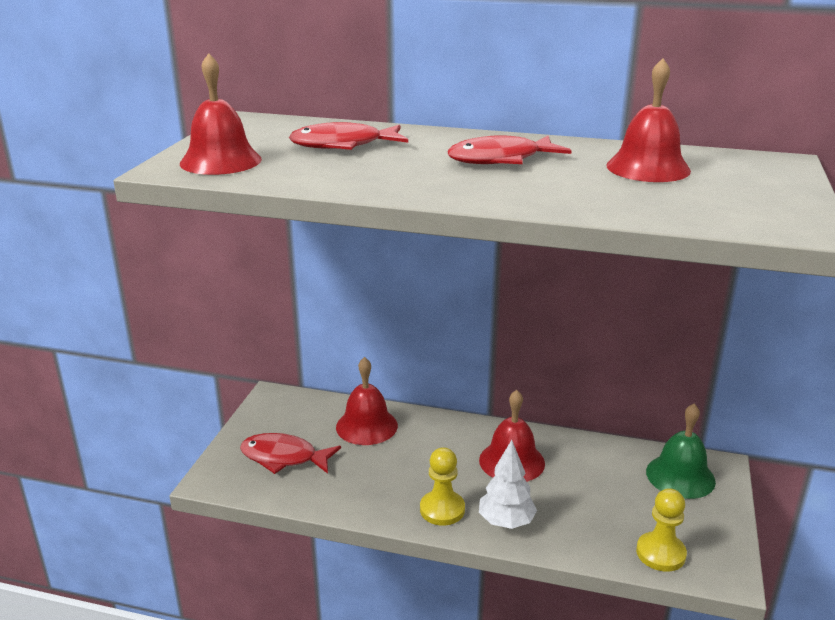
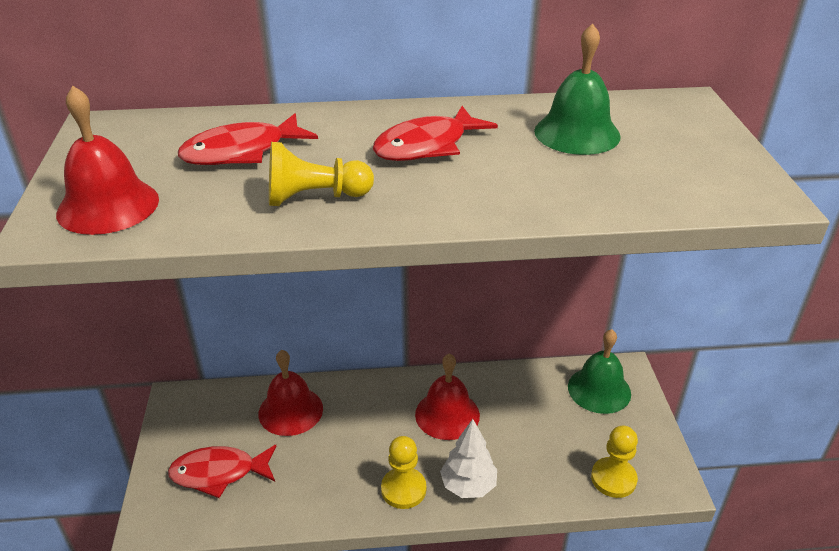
camera: 20 degrees left, 10 degrees up
(381, 176) = (315, 197): none -> yellow pawn
(648, 168) = (577, 133): red bell -> green bell

